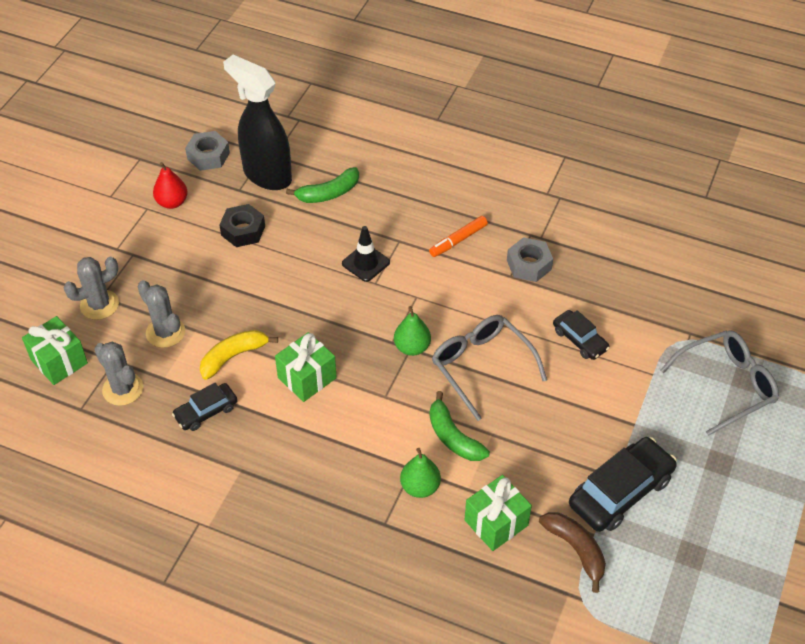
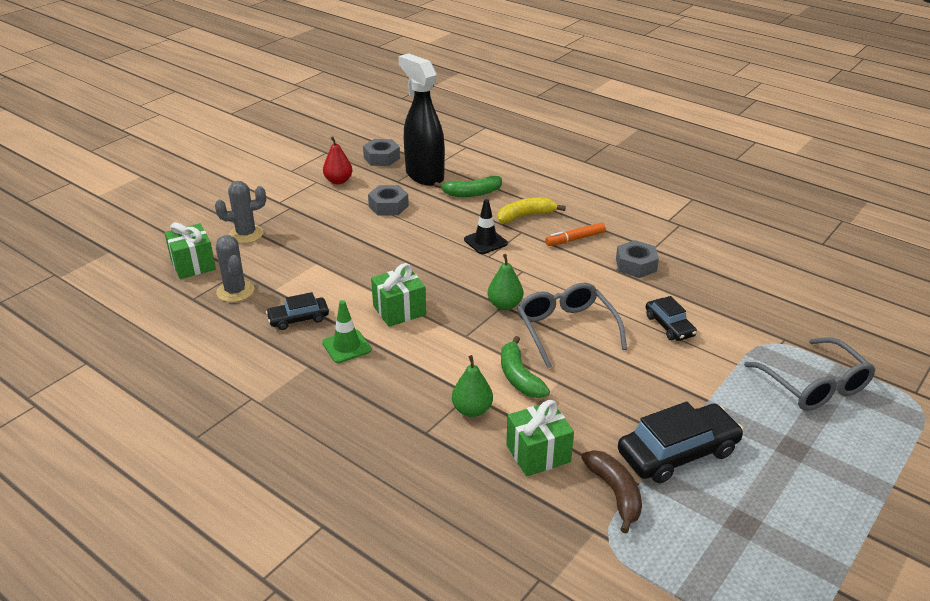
camera: 15 degrees right, 15 degrees down
(165, 332) = (291, 260): grey cactus -> none
(233, 356) = (341, 285): yellow banana -> yellow banana (526, 216)
(243, 230) = (388, 206): black nut -> grey nut
(270, 437) = (346, 346): none -> green traffic cone
(726, 385) = (814, 385): grey glasses -> grey glasses turned 75 degrees clockwise

